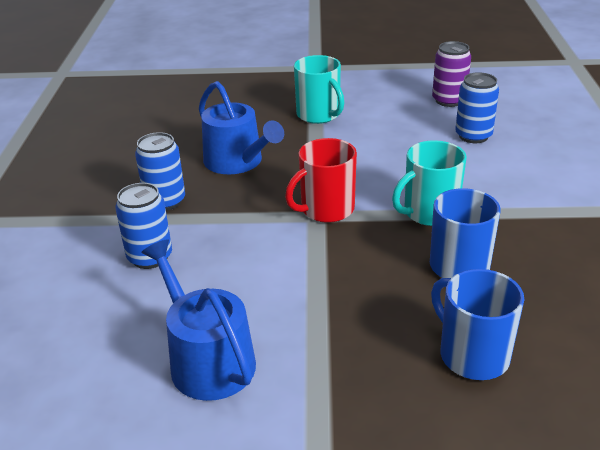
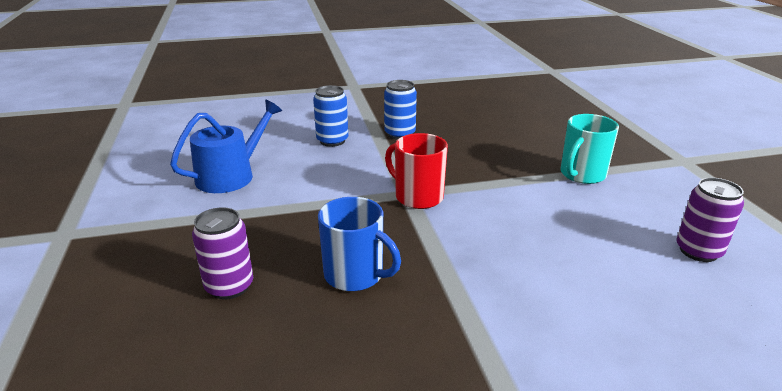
camera: 75 degrees right, 5 degrees down
(237, 162) = (469, 150): blue watering can -> none
(429, 212) = (437, 251): turquoise mug -> none
(472, 355) = (229, 286): blue mug -> purple can
(473, 136) = (621, 274): blue can -> none

